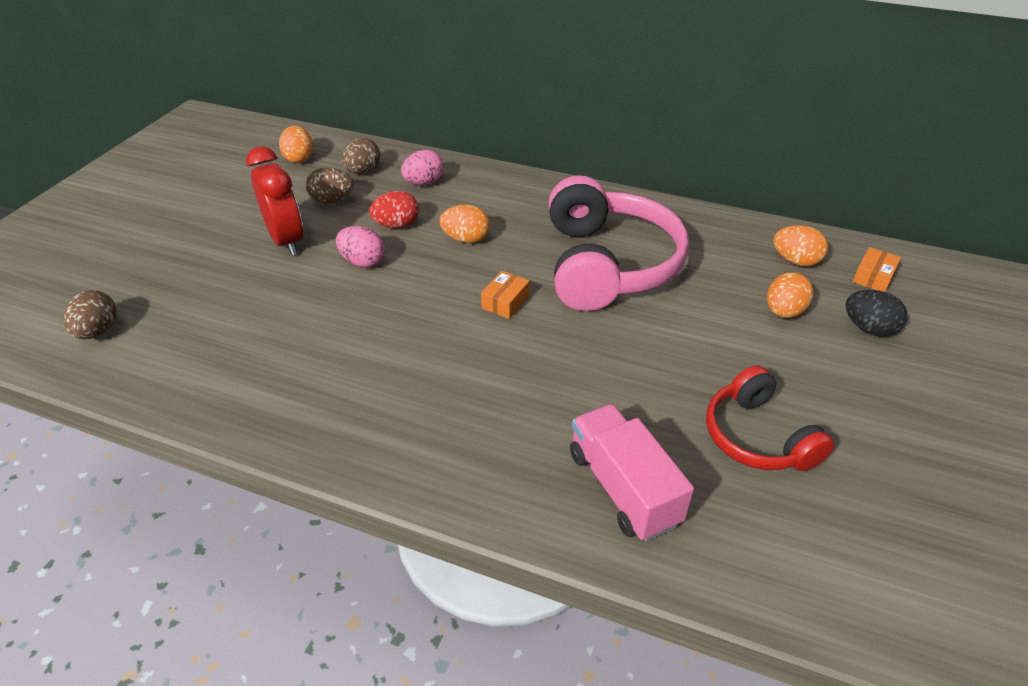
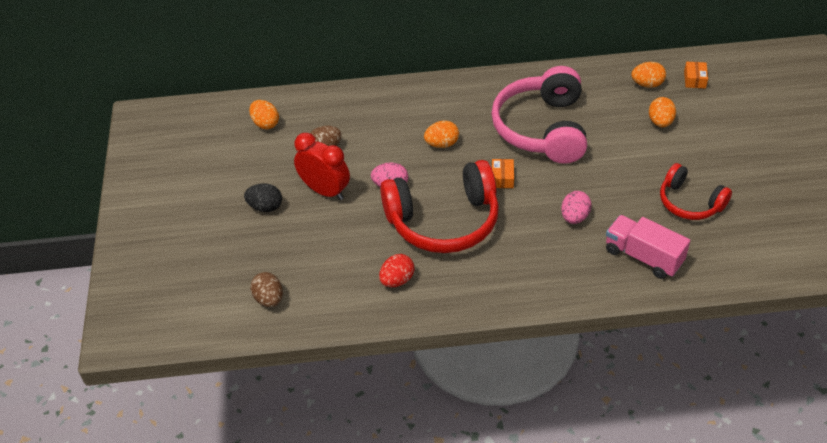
camera: 25 degrees left, 5 degrees up
(363, 171) = (323, 117): brown egg -> none
(385, 324) = (443, 221): none -> red headphones
(396, 225) = (387, 151): red egg -> red egg (397, 280)
(424, 183) = (375, 111): pink egg -> pink egg (574, 217)
(607, 264) = (542, 129): pink headphones -> pink headphones turned 150 degrees counterclockwise
(868, 328) = (709, 115): black egg -> black egg (265, 207)

